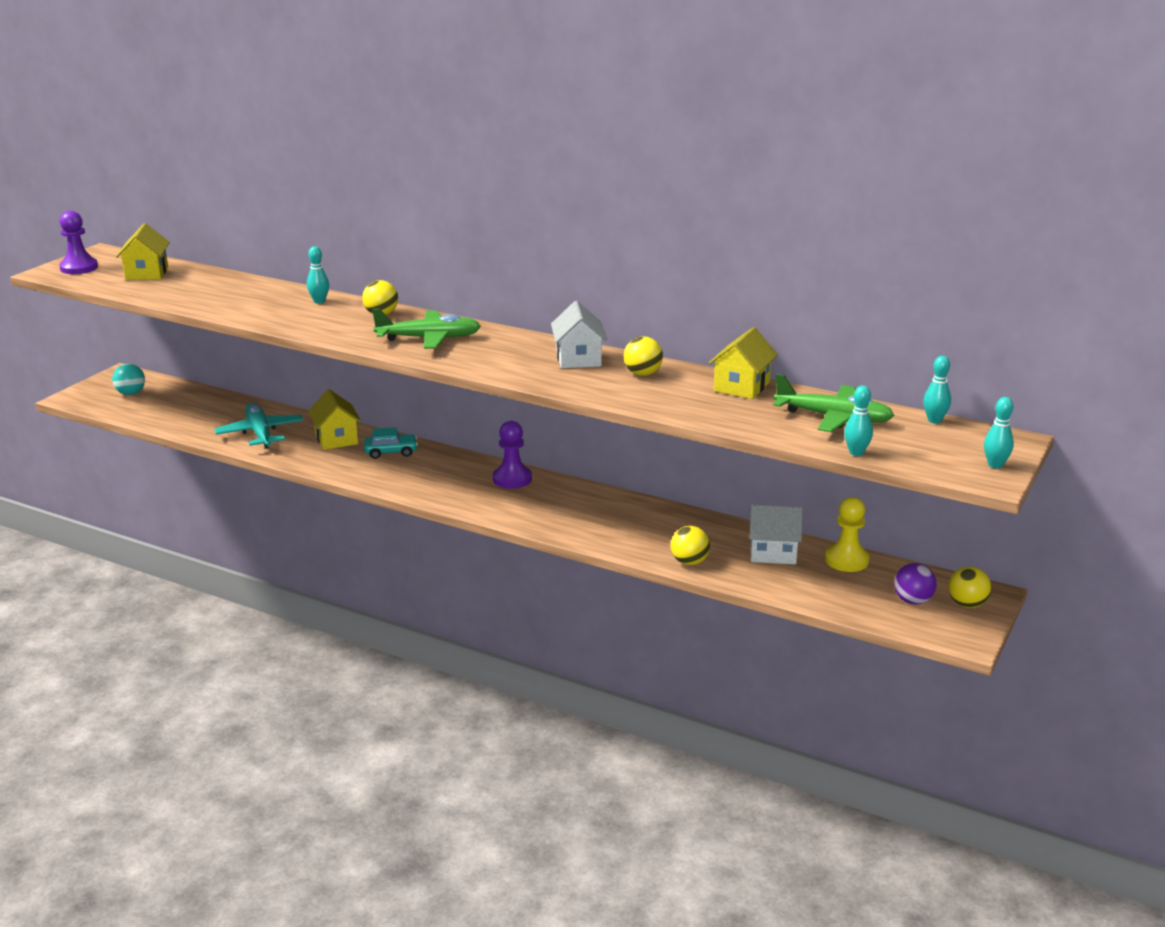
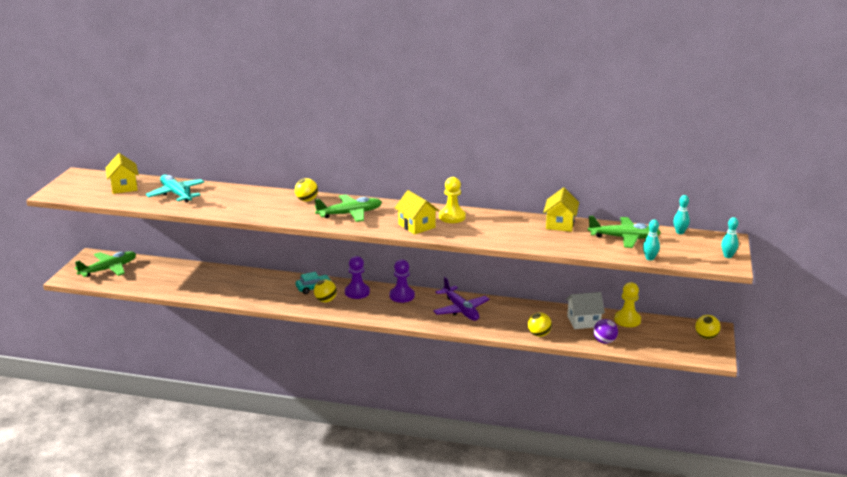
camera: 15 degrees left, 0 degrees up
(79, 268) = (72, 188): purple pawn -> purple pawn (357, 292)
(131, 393) = (108, 269): turquoise ball -> green plane
(260, 433) = (218, 286): turquoise plane -> turquoise plane (176, 194)
(319, 301) = (259, 195): turquoise bowling pin -> none
(336, 439) = (272, 284): yellow house -> yellow house (416, 226)
(578, 359) = (452, 217): white house -> yellow pawn
(589, 510) = (460, 309): none -> purple plane
(642, 374) = (497, 222): yellow ball -> yellow ball (325, 300)
(912, 601) = (676, 339): purple ball -> purple ball (604, 341)

